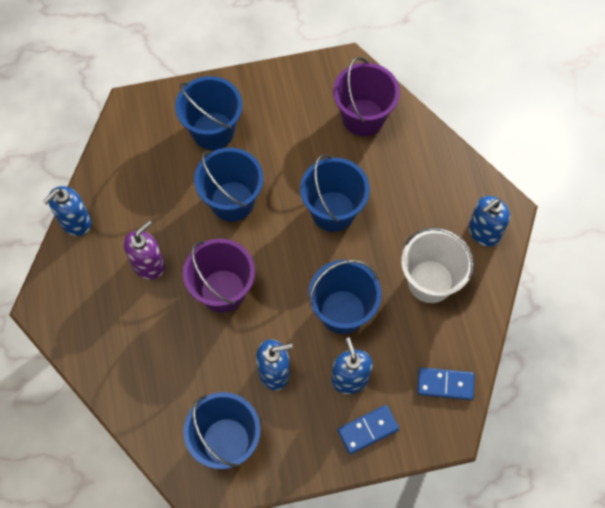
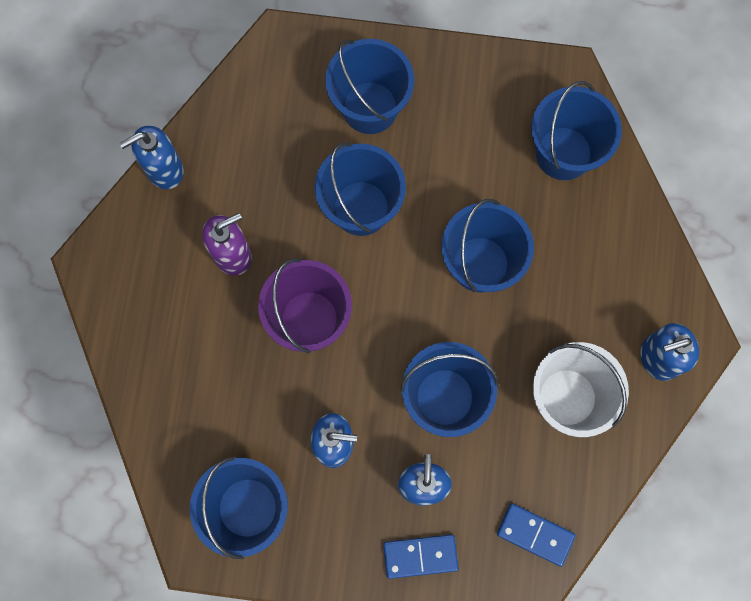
camera: 20 degrees right, 10 degrees up
(363, 117) = (563, 153): purple bucket -> blue bucket

